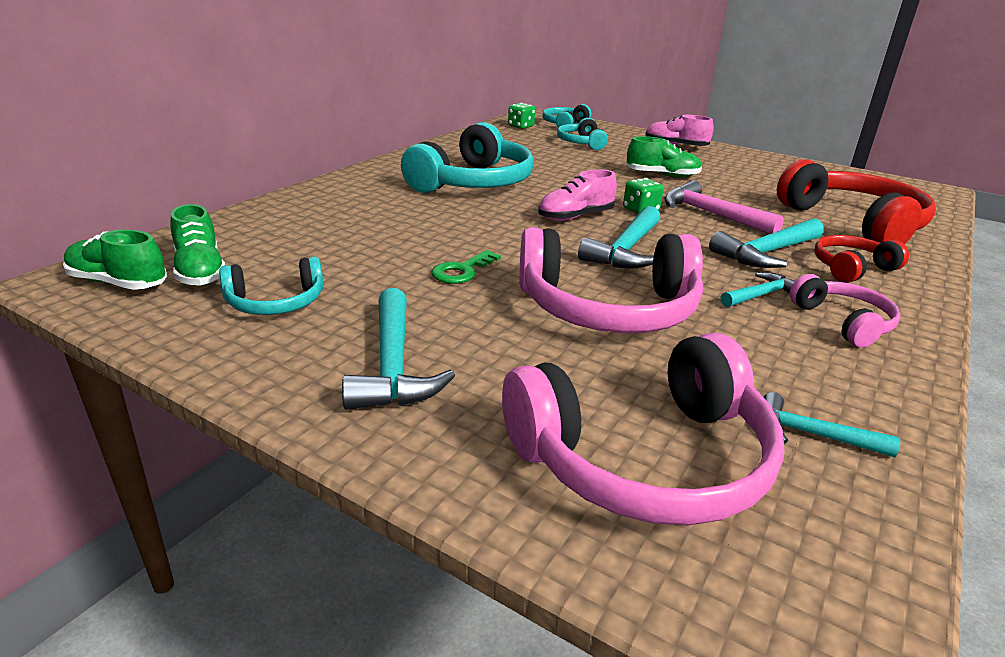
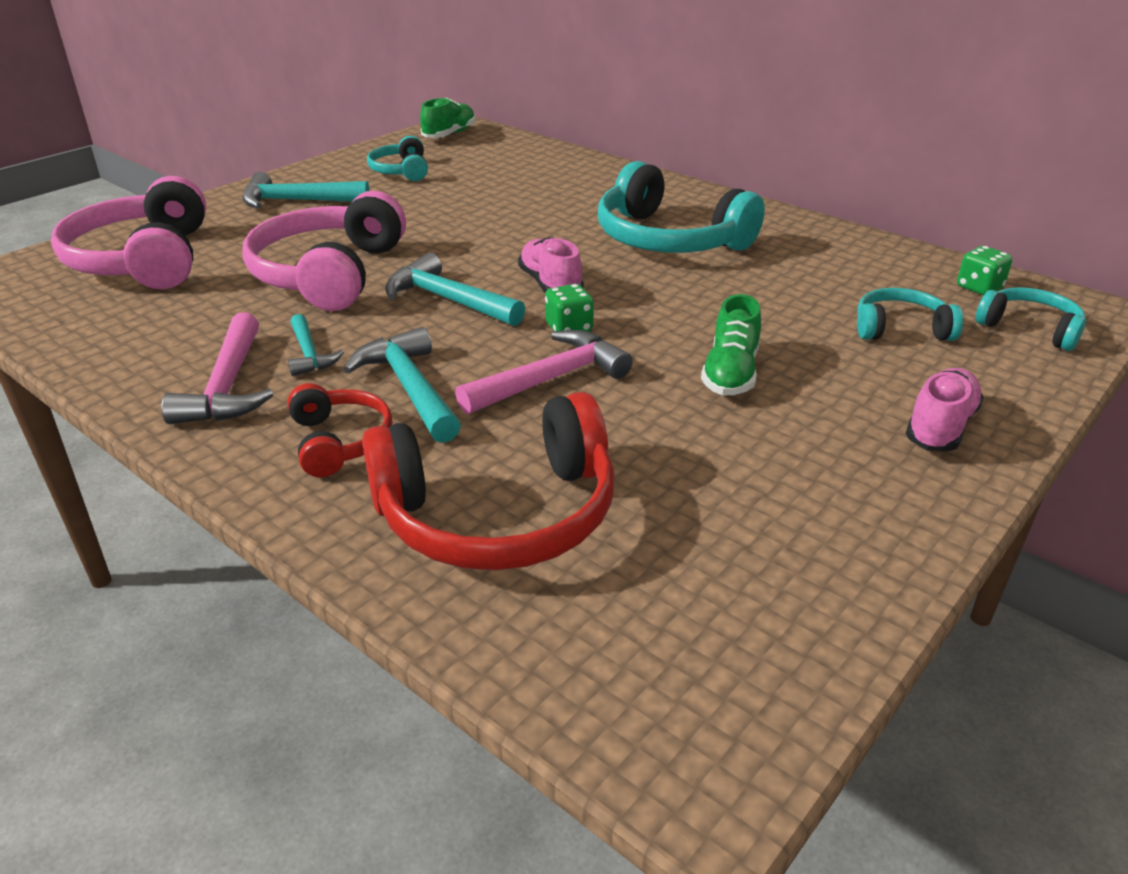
camera: 100 degrees right, 5 degrees up
(200, 271) = (459, 150): green shoe -> none
(462, 271) = (427, 224): green key -> none
(813, 435) = (106, 318): turquoise hammer -> none
(843, 322) = (228, 386): pink headphones -> pink hammer

